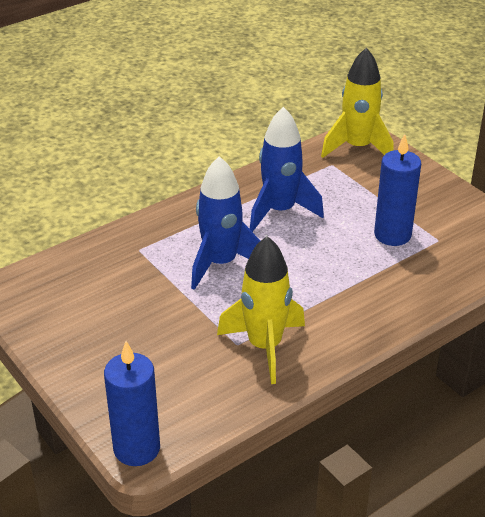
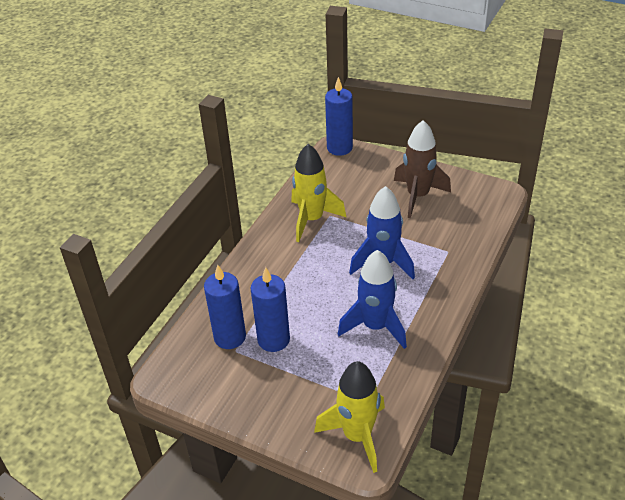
camera: 155 degrees right, 5 degrees up
(104, 324) = (418, 196): none -> brown rocket
(439, 253) = (230, 337): none -> blue candle

